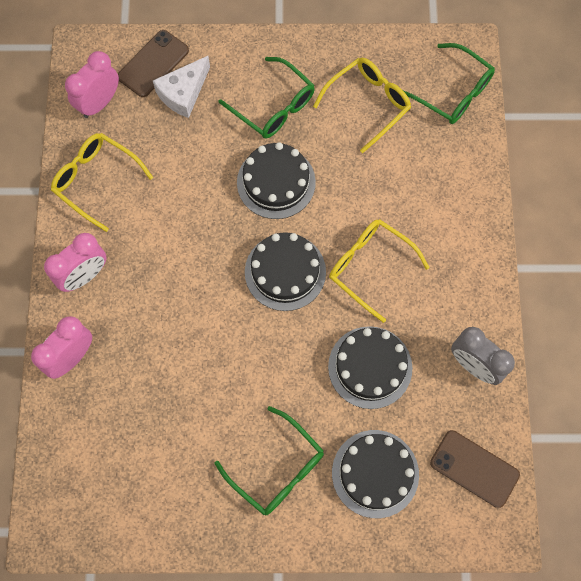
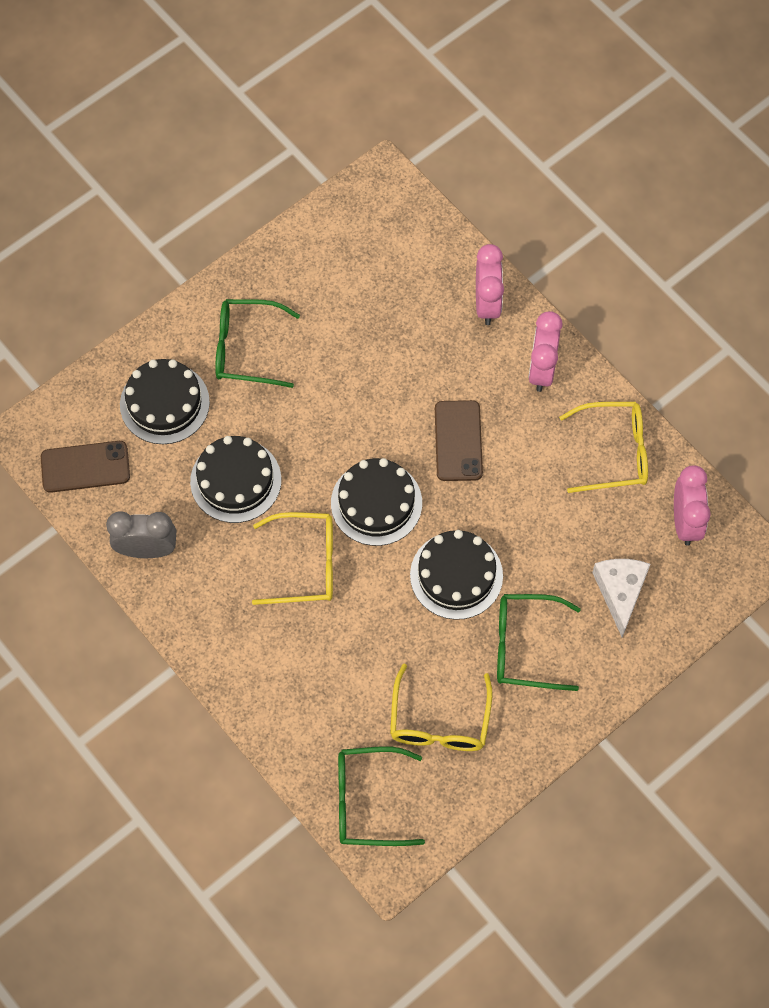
camera: 140 degrees right, 5 degrees down
(153, 64) = (677, 598): brown phone -> brown phone (458, 441)

